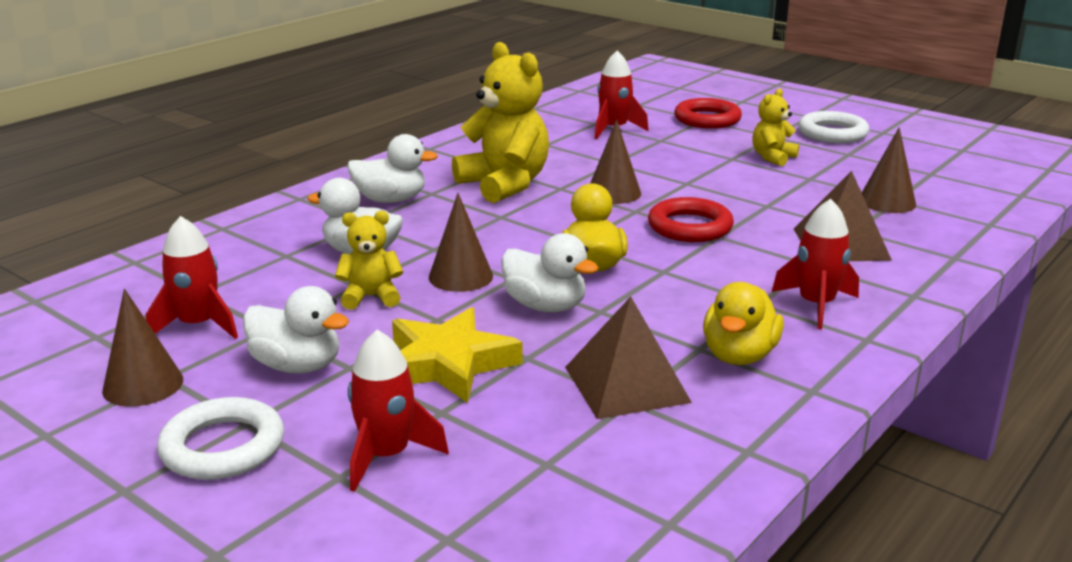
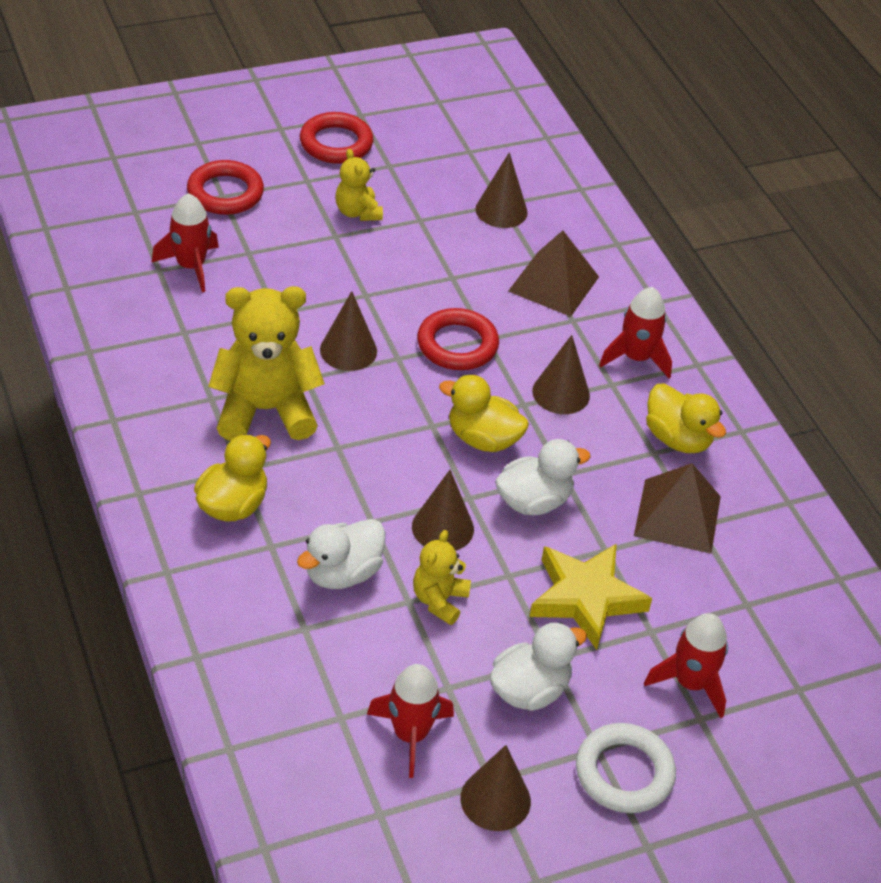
camera: 65 degrees left, 20 degrees up
(391, 200) = (233, 505): white duck -> yellow duck
(705, 283) = (561, 393): none -> brown cone
(832, 133) = (336, 143): white ring -> red ring

